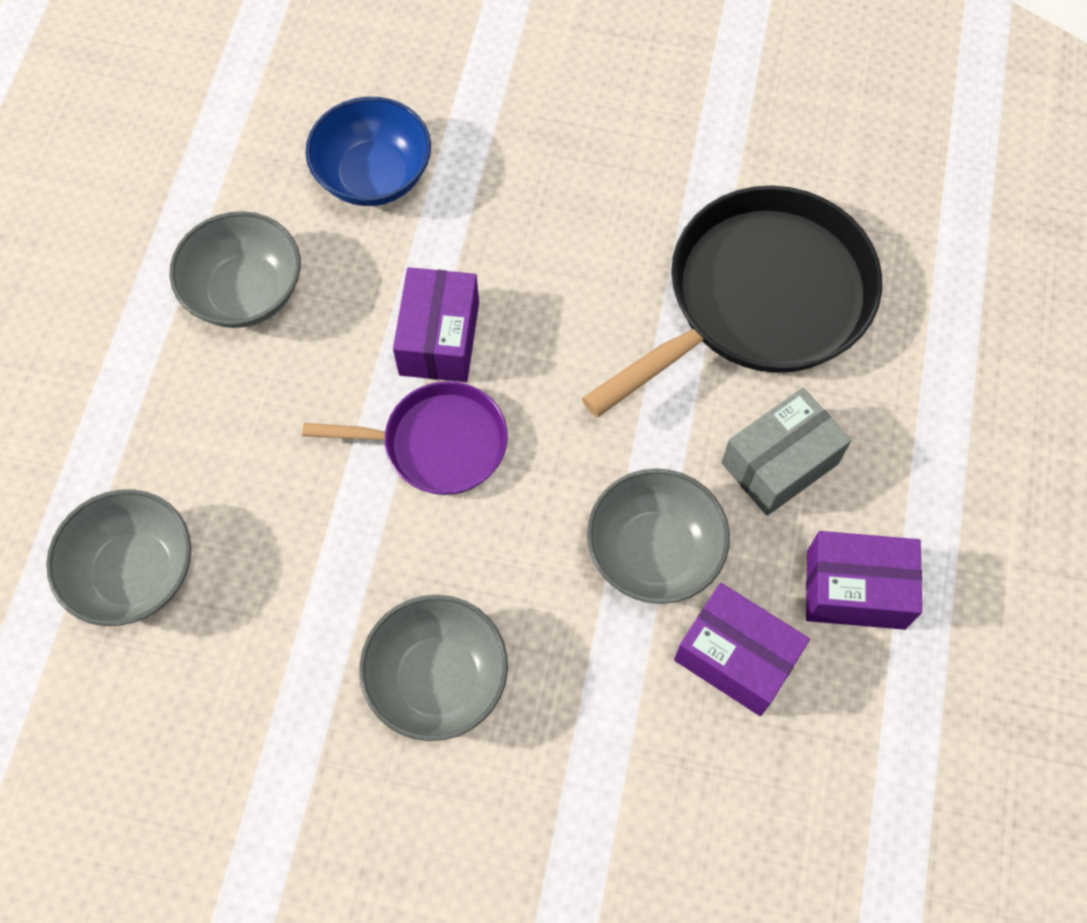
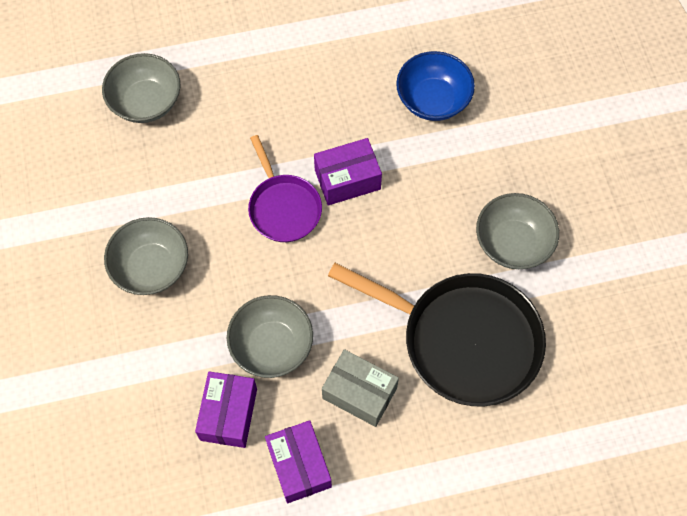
camera: 65 degrees right, 0 degrees up
(245, 292) = (326, 73): grey bowl -> grey bowl (513, 243)

